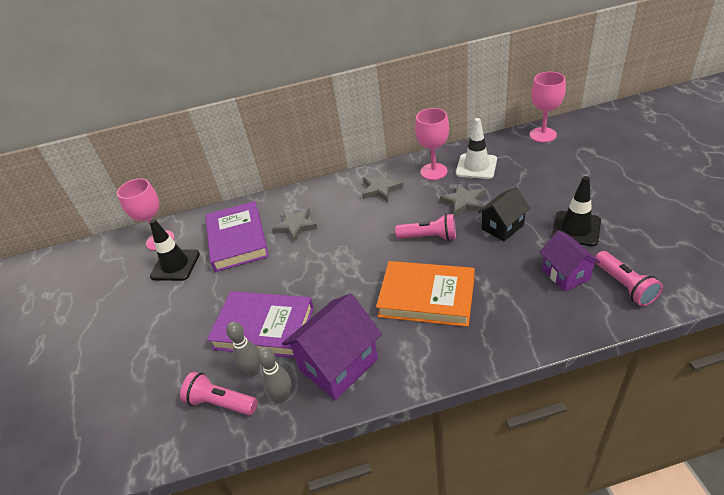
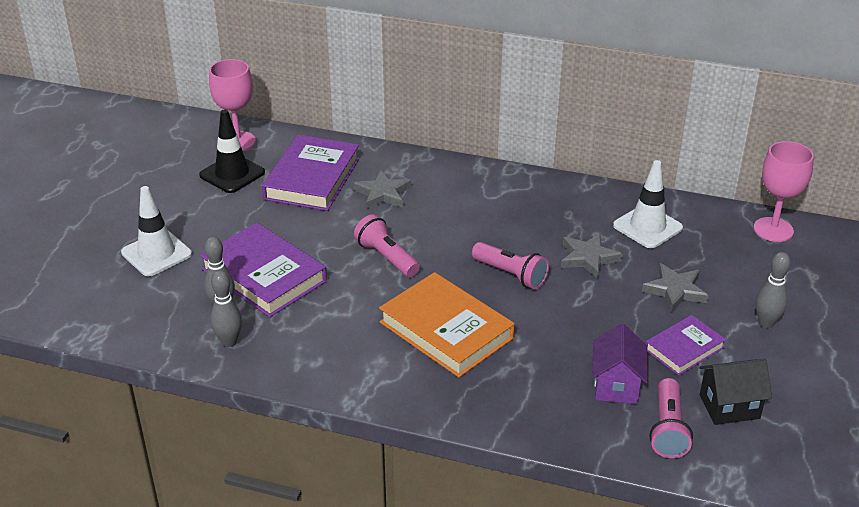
camera: 25 degrees right, 5 degrees down
(165, 356) = (156, 253): none -> white traffic cone
(221, 402) = (172, 318): pink flashlight -> pink flashlight (386, 257)
(338, 364) = (302, 343): purple house -> none
(381, 189) = (511, 198): grey star -> grey star (675, 290)
(433, 171) = (591, 208): pink goblet -> none
(502, 227) = (602, 305): black house -> black house (729, 406)
(576, 228) = (684, 349): black traffic cone -> purple book
(599, 189) = (766, 323): none -> grey bowling pin

